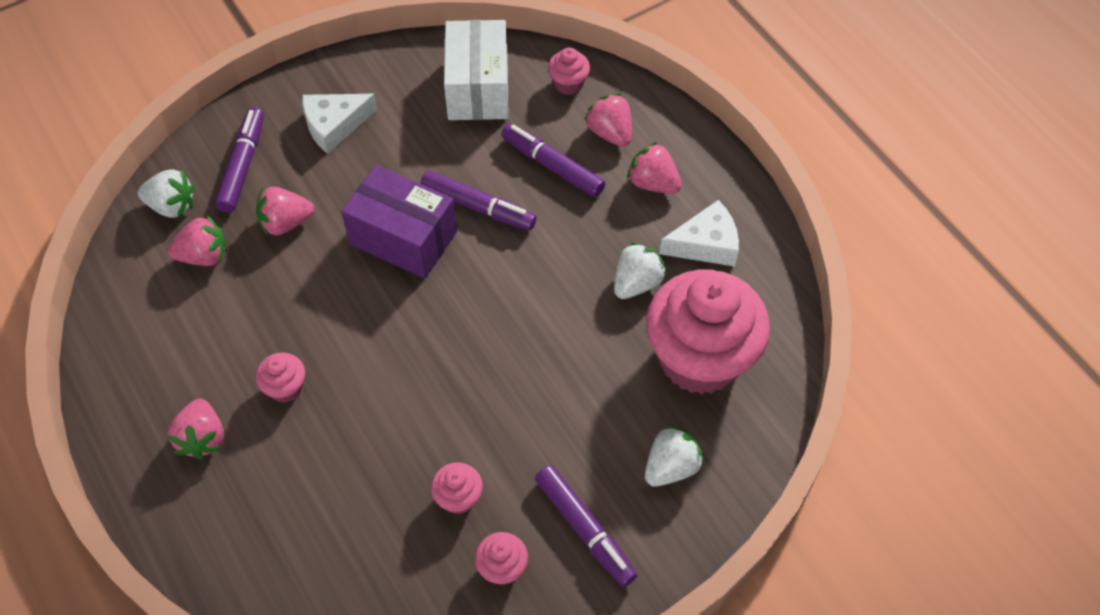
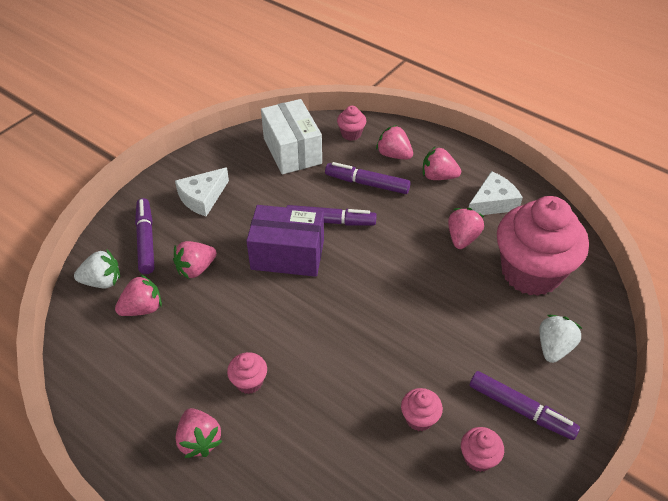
camera: 20 degrees left, 10 degrees down
(636, 283) = (462, 238): white strawberry -> pink strawberry

